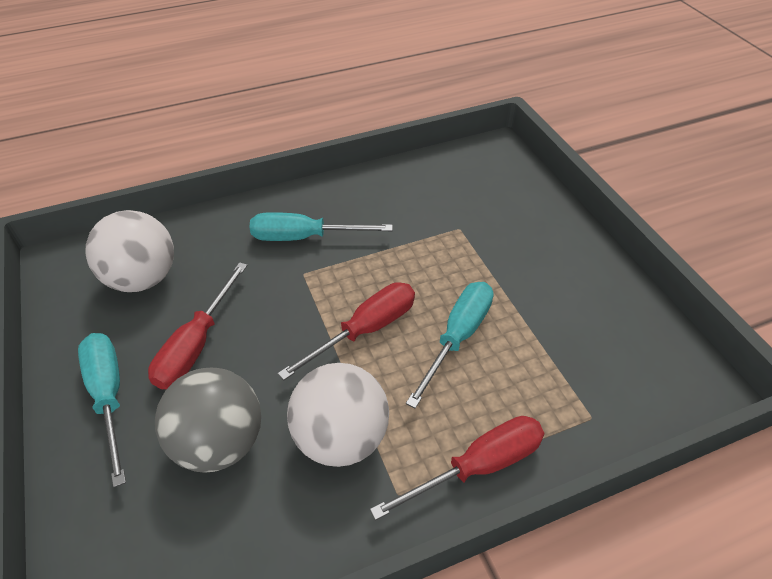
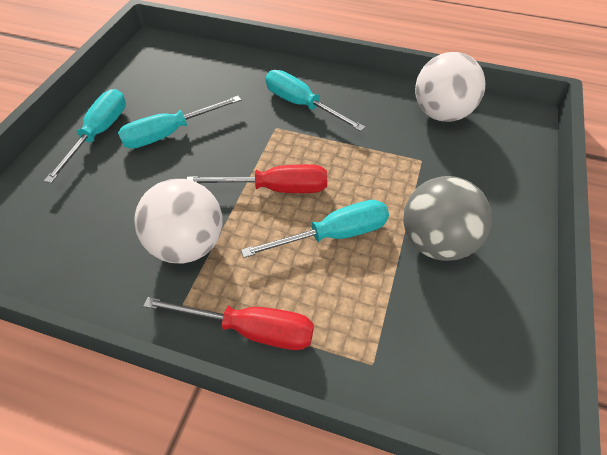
camera: 40 degrees right, 5 degrees up
(143, 278) = (182, 77): white ball -> white ball (441, 113)
(196, 345) = (170, 133): red screwdriver -> turquoise screwdriver
(219, 442) = (122, 198): grey ball -> grey ball (436, 242)

